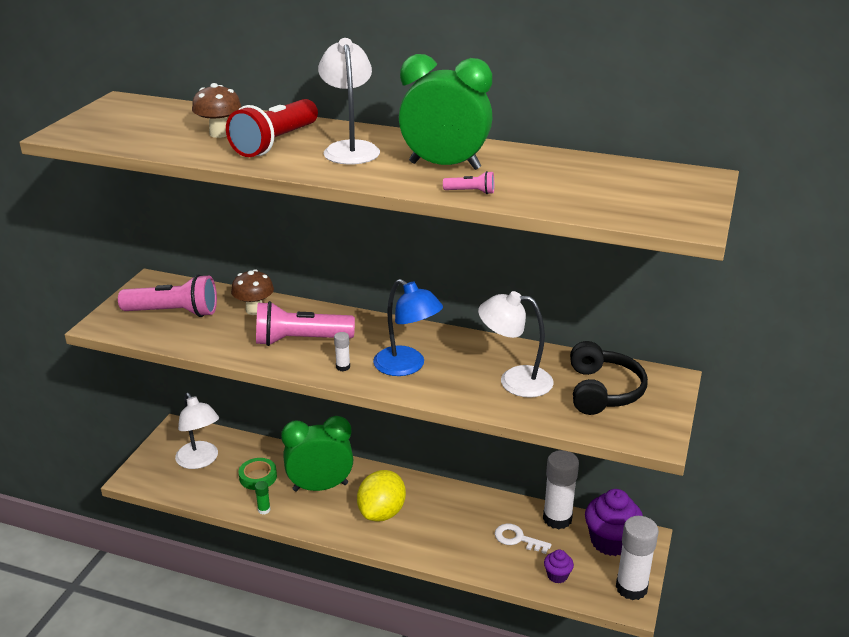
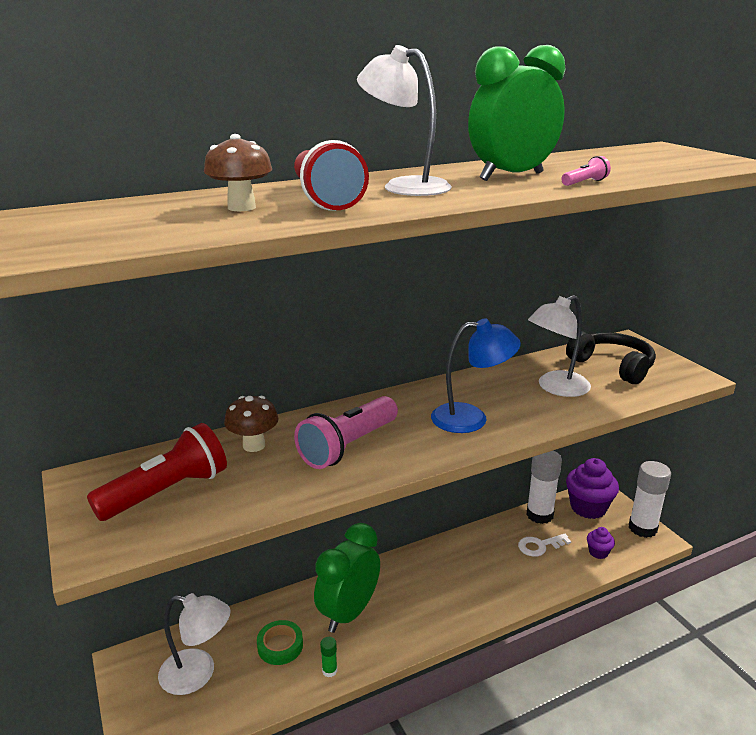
camera: 45 degrees left, 5 degrees down
(174, 312) = (167, 492): pink flashlight -> red flashlight
(343, 367) = (426, 446): white glue stick -> none
(382, 513) = (427, 597): yellow lemon -> none

